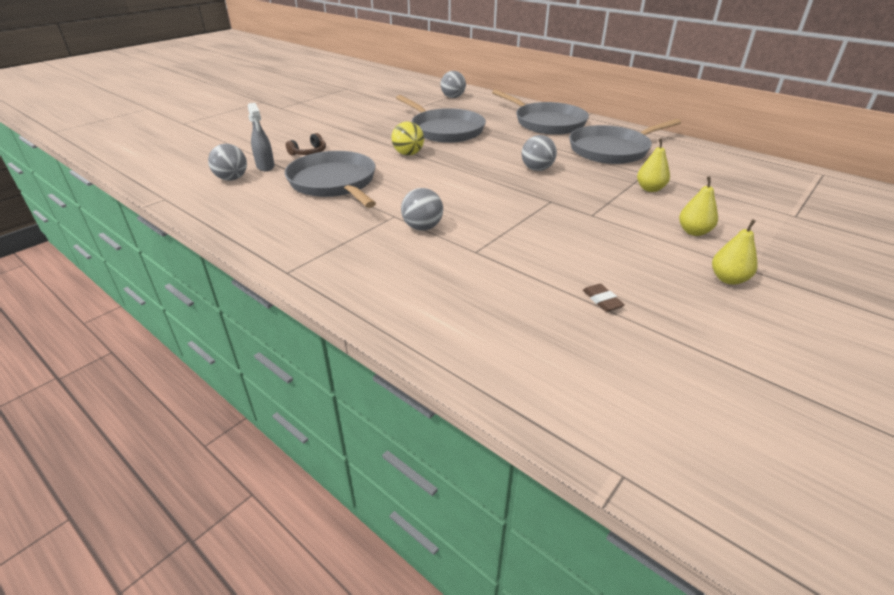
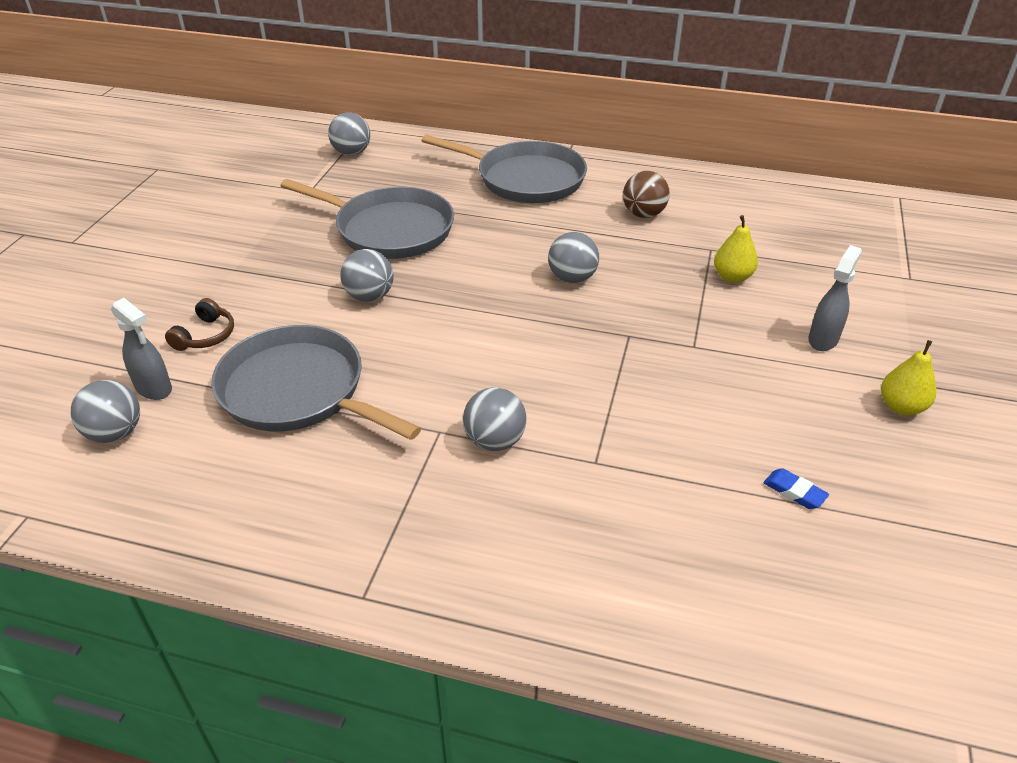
camera: 25 degrees left, 5 degrees up
(408, 154) = (369, 296): yellow ball -> grey ball
(602, 300) = (794, 492): brown eraser -> blue eraser
(612, 150) = (643, 214): grey pan -> brown ball
(694, 232) = (823, 339): yellow pear -> grey spray bottle

